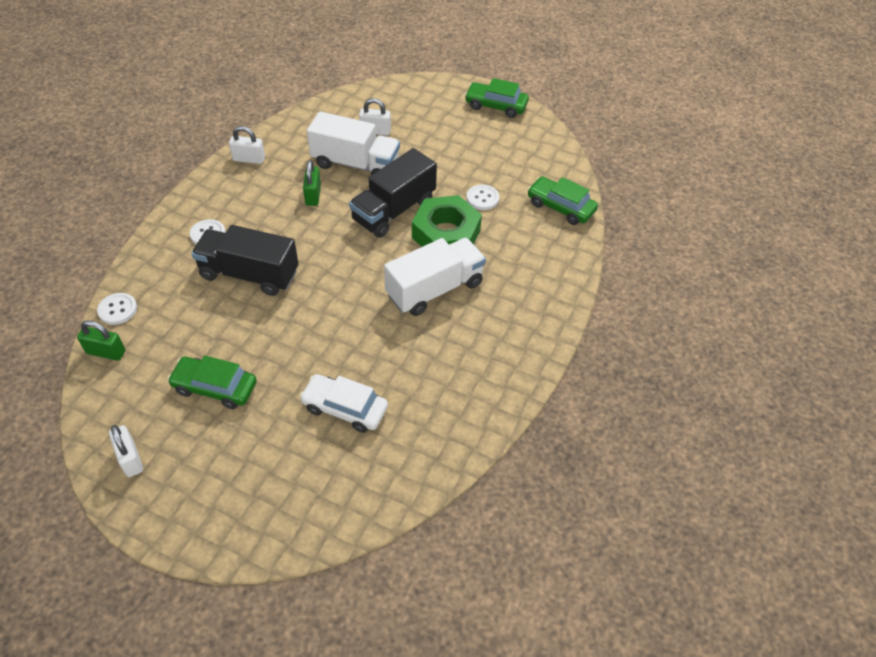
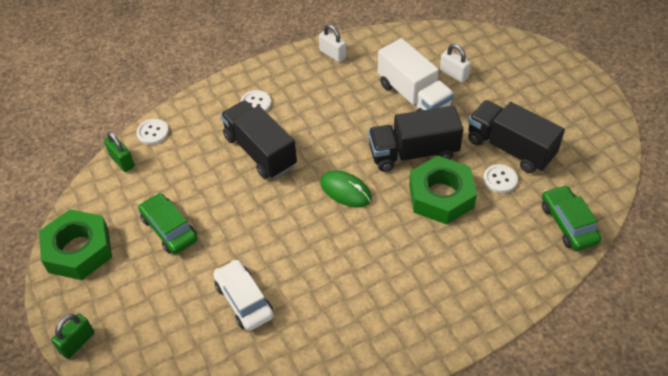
camera: 40 degrees right, 0 degrees up
(130, 459) = (79, 250): white padlock -> green nut
(313, 195) = (358, 108): green padlock -> green padlock (77, 342)
(360, 269) = (345, 191): none -> green mouse
(434, 289) = (392, 240): white truck -> none
(470, 170) = (510, 148): none -> black truck
(496, 106) = (585, 97): green car -> none

